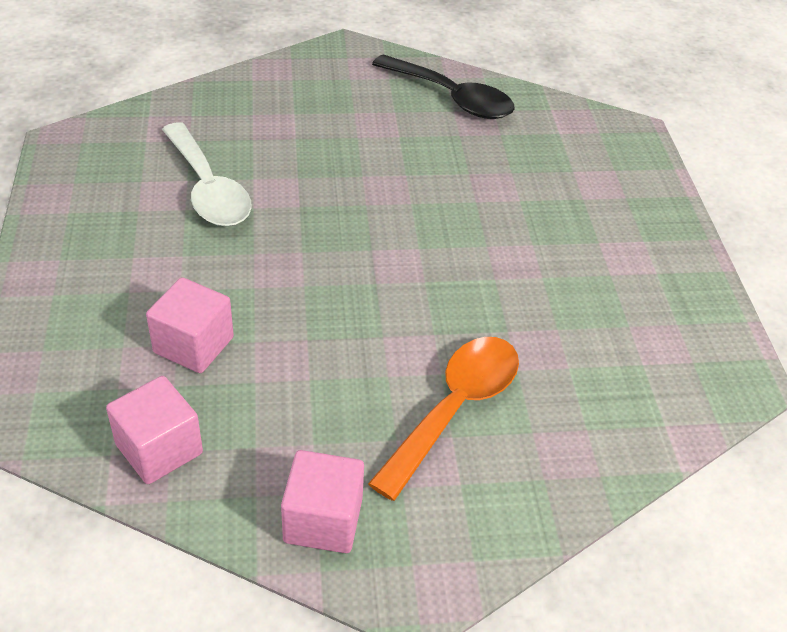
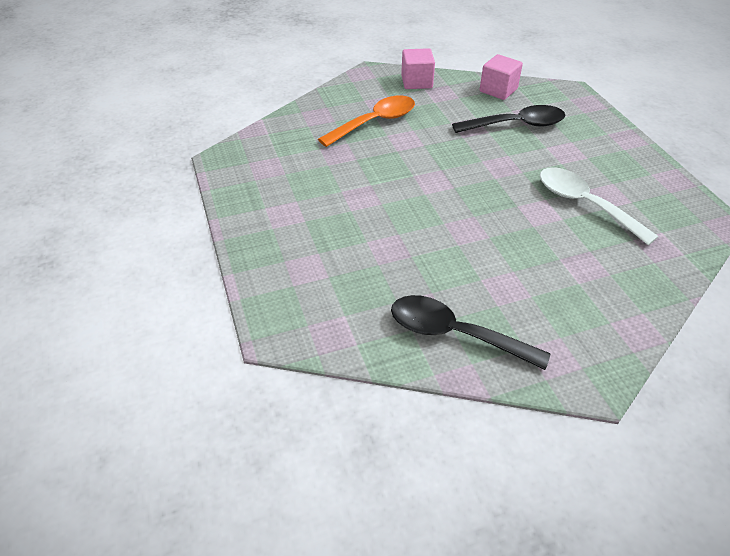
camera: 170 degrees right, 0 degrees up
(194, 345) = (516, 125): pink cube -> black spoon
(455, 408) = (375, 122): orange spoon -> orange spoon turned 150 degrees counterclockwise

